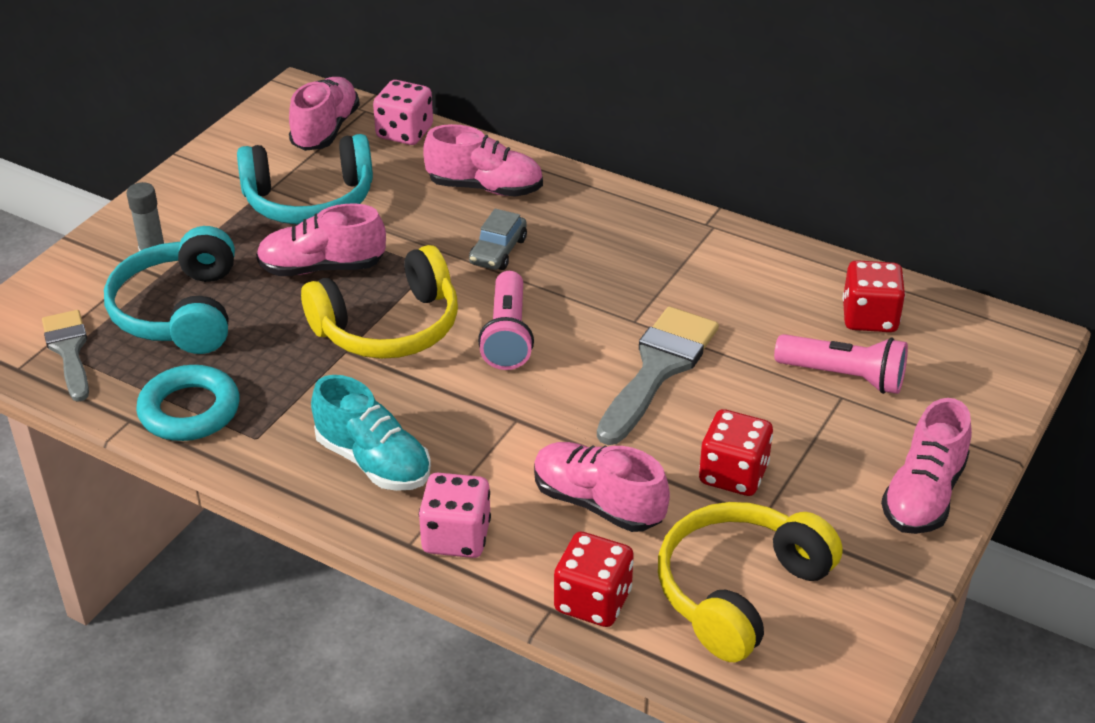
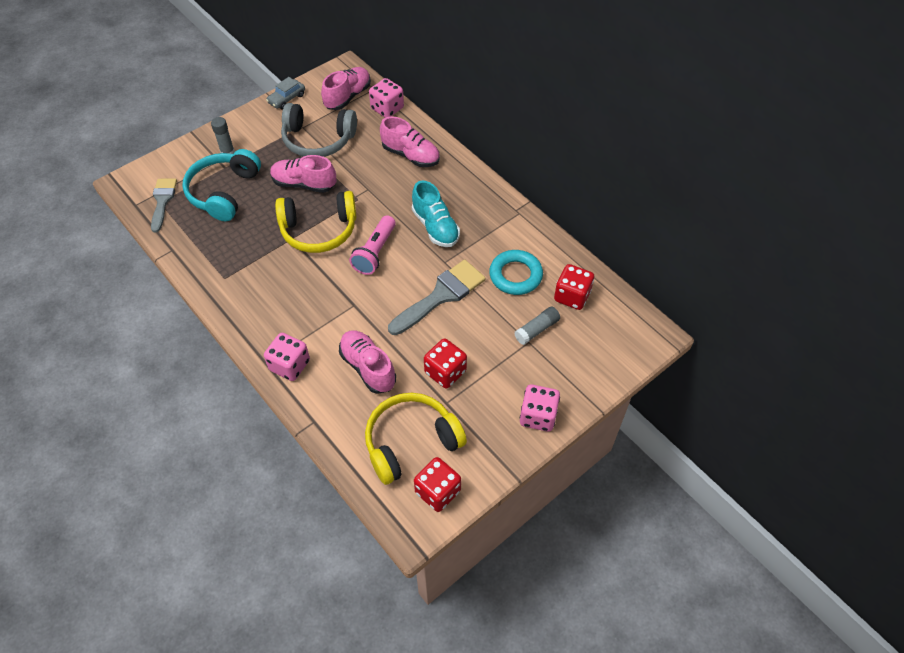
camera: 20 degrees right, 15 degrees up
(189, 410) = (201, 252): turquoise ring -> turquoise ring (515, 275)
(309, 200) = (318, 140): turquoise headphones -> grey headphones
(373, 461) = (272, 309): turquoise shoe -> turquoise shoe (435, 227)
(498, 251) = (397, 198): grey car -> grey car (287, 99)
(593, 601) = (336, 423): red dice -> red dice (438, 491)
(844, 376) = (537, 329): pink flashlight -> grey glue stick
(923, 495) = (538, 416): pink shoe -> pink dice

